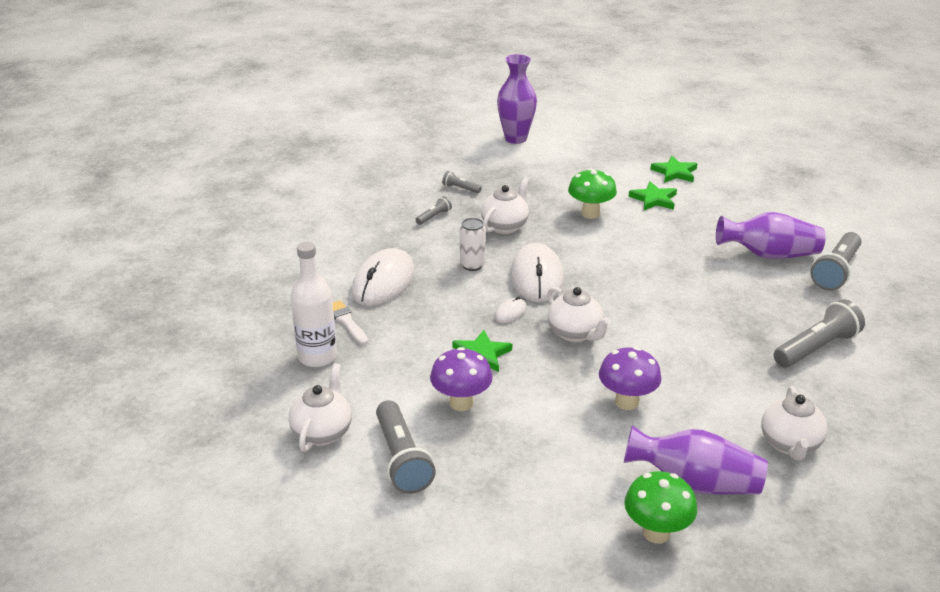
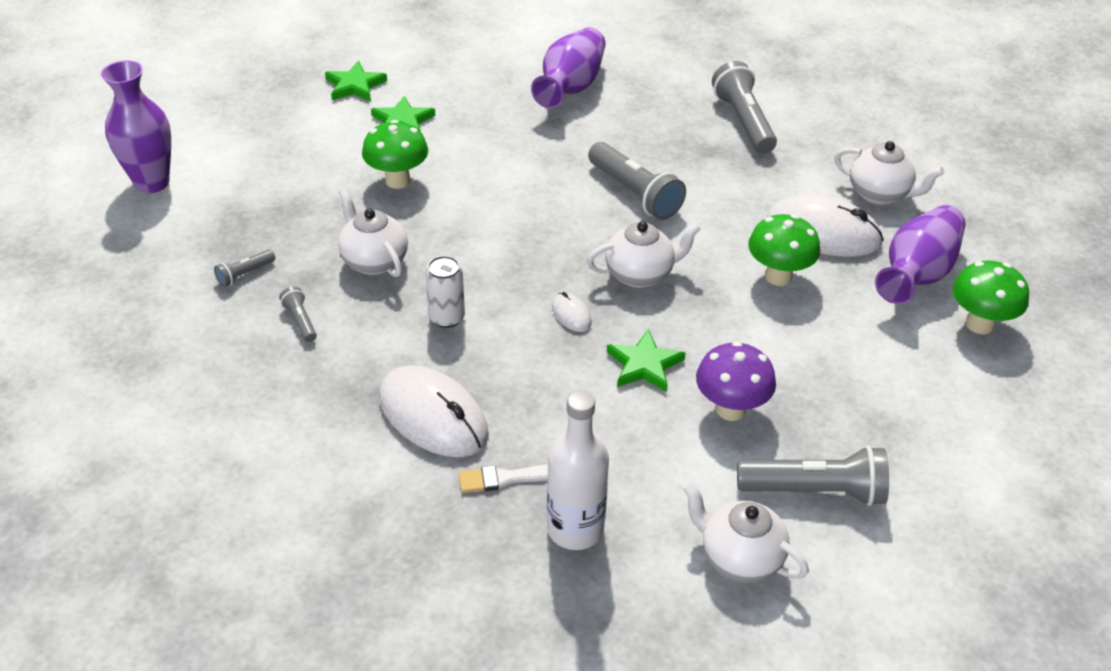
camera: 70 degrees left, 10 degrees up
(536, 277) = (509, 269): white mouse -> white mouse (823, 232)
(627, 402) = (778, 276): purple mushroom -> green mushroom
(835, 271) = (625, 59): grey flashlight -> grey flashlight (635, 193)

